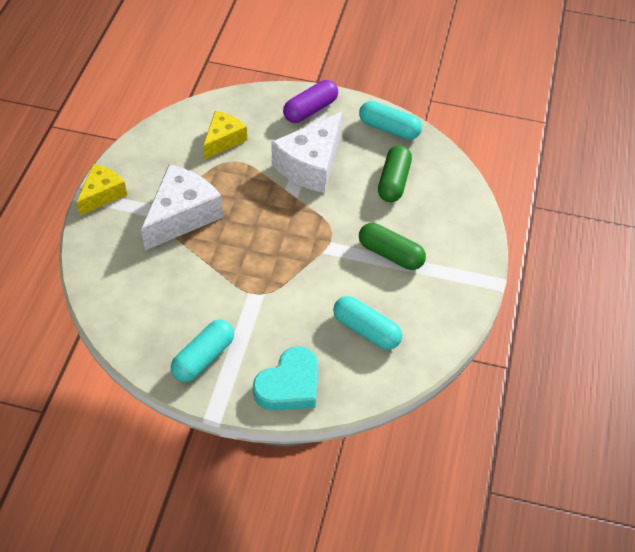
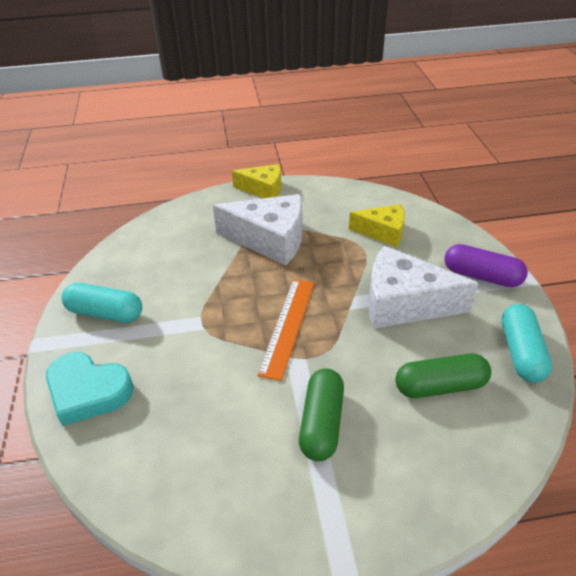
camera: 70 degrees right, 10 degrees down
(293, 241) = (287, 326): none -> orange ruler
(366, 330) = (190, 438): turquoise capsule -> none

